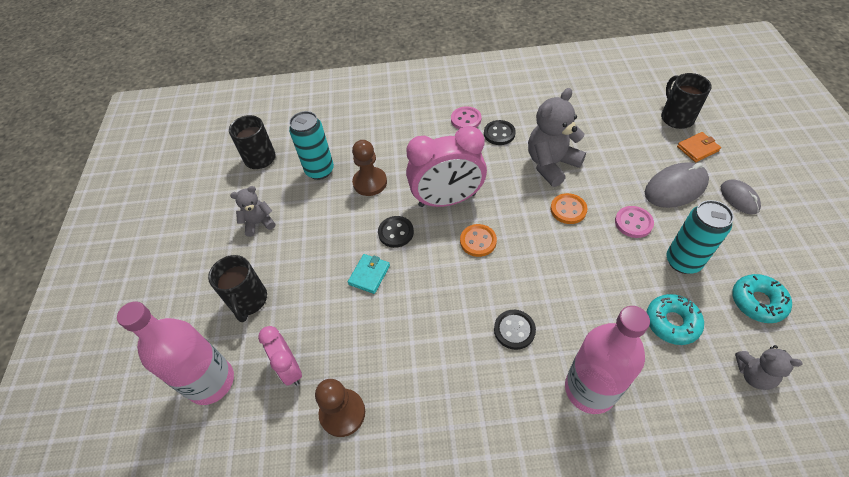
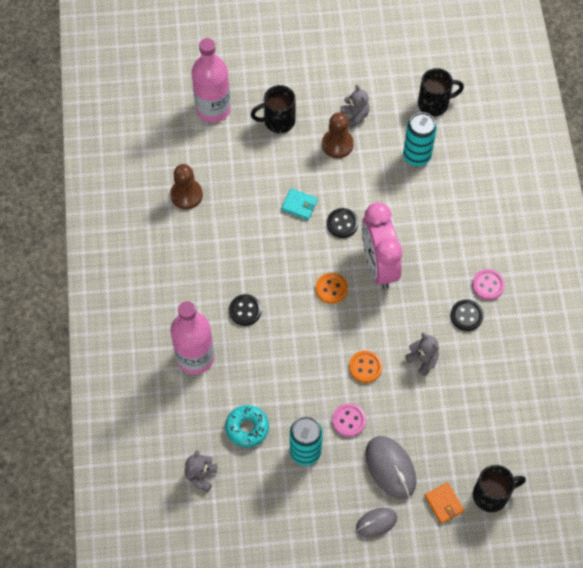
camera: 85 degrees right, 10 degrees up
(290, 369) = (220, 158): pink clock -> none
(370, 182) = (401, 200): brown pawn -> brown pawn (337, 144)
(551, 164) = (423, 360): grey teddy bear -> grey teddy bear, size x0.56
(757, 302) = (263, 500): turquoise donut -> none

